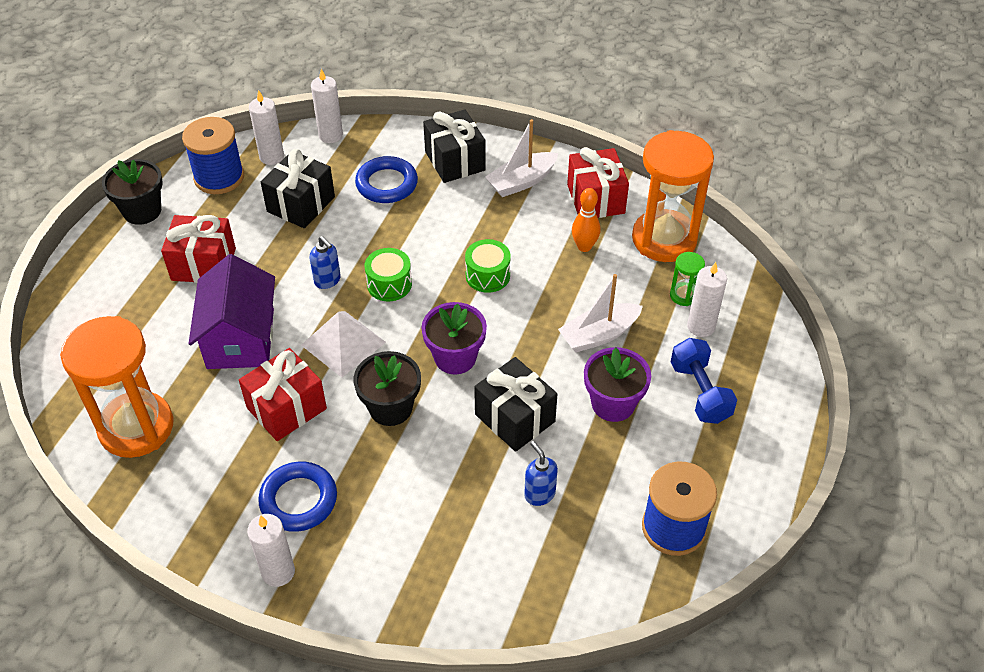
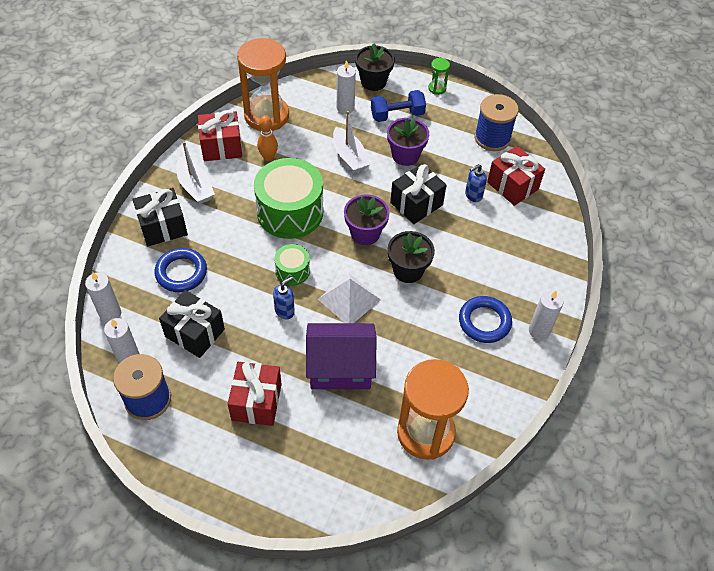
camera: 90 degrees left, 5 degrees up
(142, 211) = (181, 461): black flower pot -> black flower pot (373, 82)
(286, 408) = (408, 333): red gift -> red gift (512, 186)
(487, 275) = (290, 212): green drum -> green drum, size x2.03
(683, 295) = (318, 112): green hourglass -> green hourglass (437, 88)

